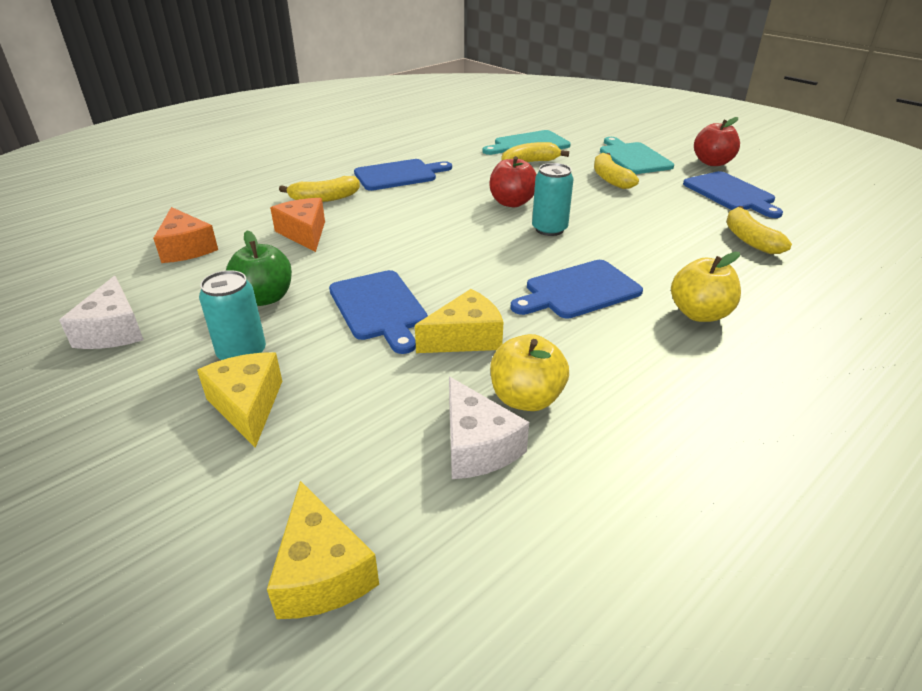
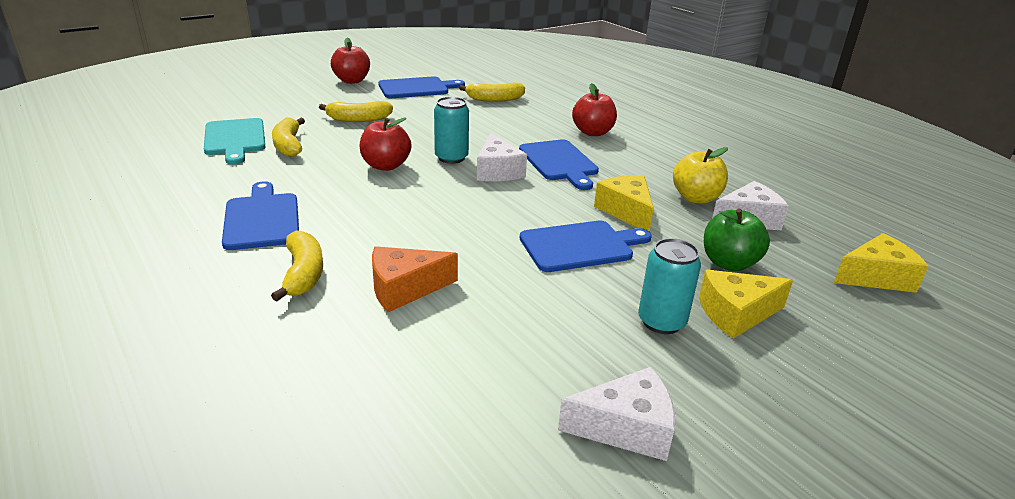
camera: 85 degrees left, 5 degrees down
(186, 248) = (411, 390): orange cheese -> none
(265, 298) = (557, 312): green apple -> green apple (729, 263)
(531, 255) = (497, 171): none -> white cheese
(633, 157) = (316, 103): turquoise cutting board -> none
(699, 314) = (592, 132): yellow apple -> red apple

